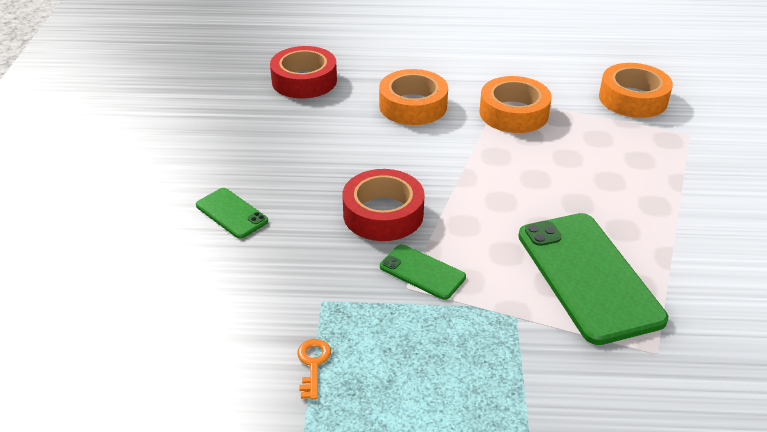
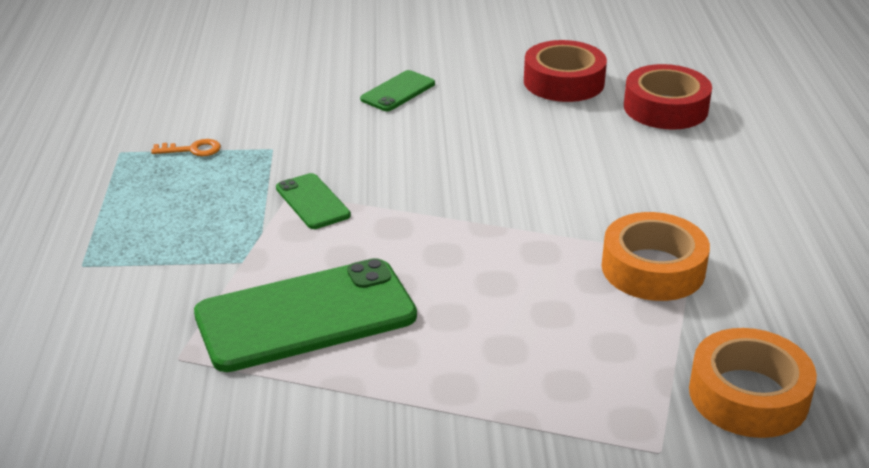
camera: 85 degrees right, 5 degrees down
(383, 214) = (407, 174): red tape -> red tape (563, 82)
(413, 106) = (639, 186): orange tape -> none
(422, 272) = (312, 202): green phone -> green phone turned 60 degrees counterclockwise

